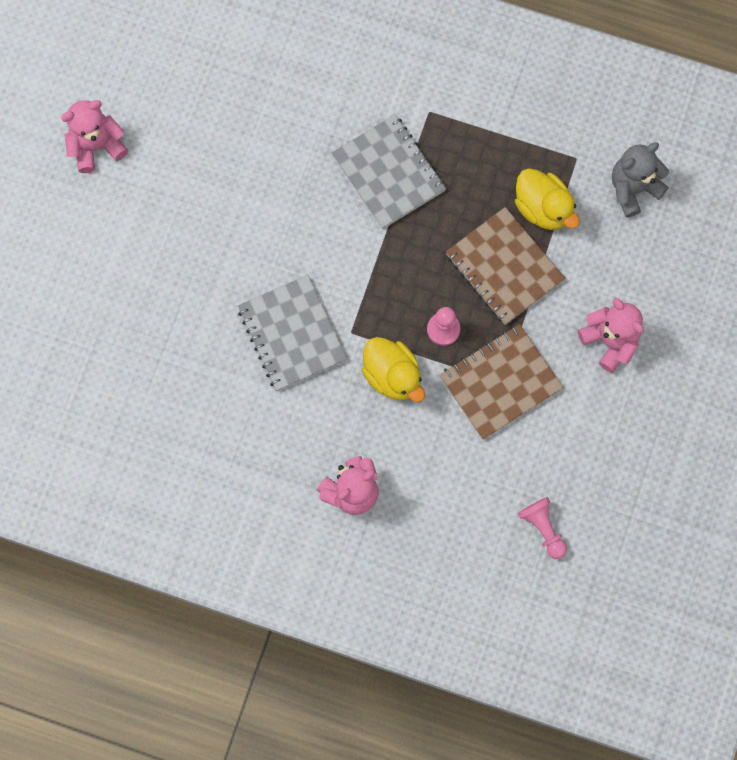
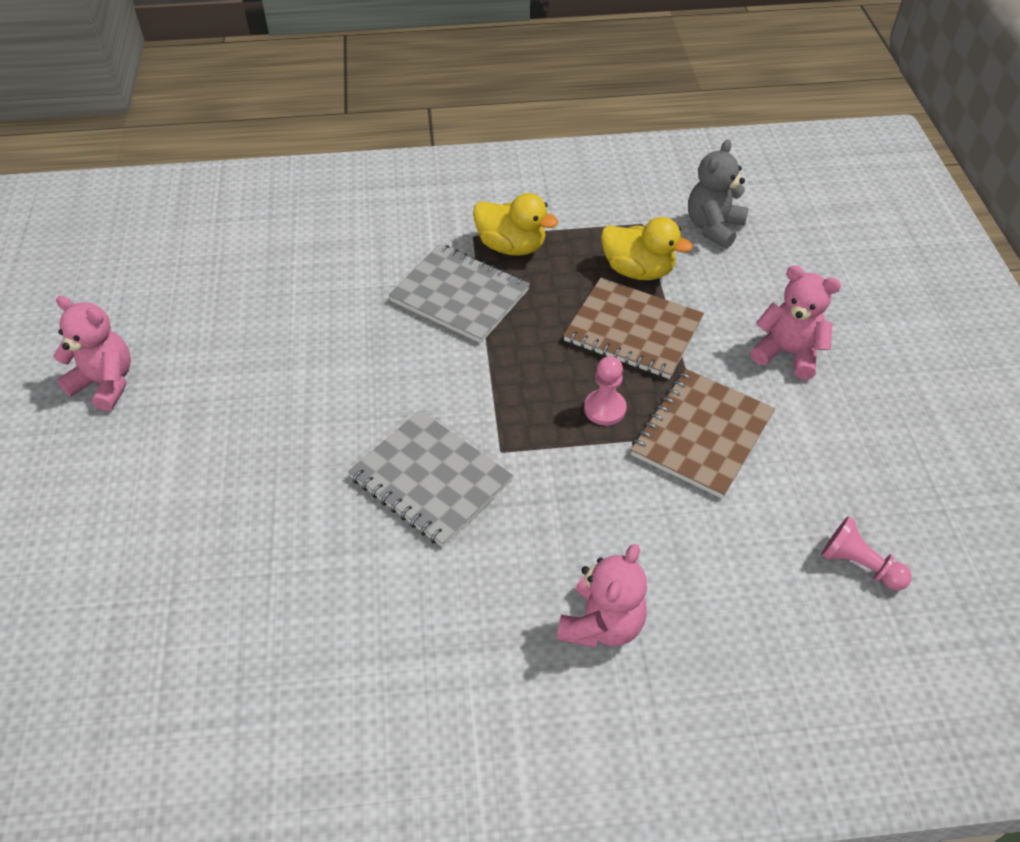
camera: 25 degrees left, 25 degrees down
(96, 146) = (105, 383): pink teddy bear -> pink teddy bear turned 75 degrees clockwise
(392, 376) = (575, 475): yellow duck -> yellow duck (511, 246)

